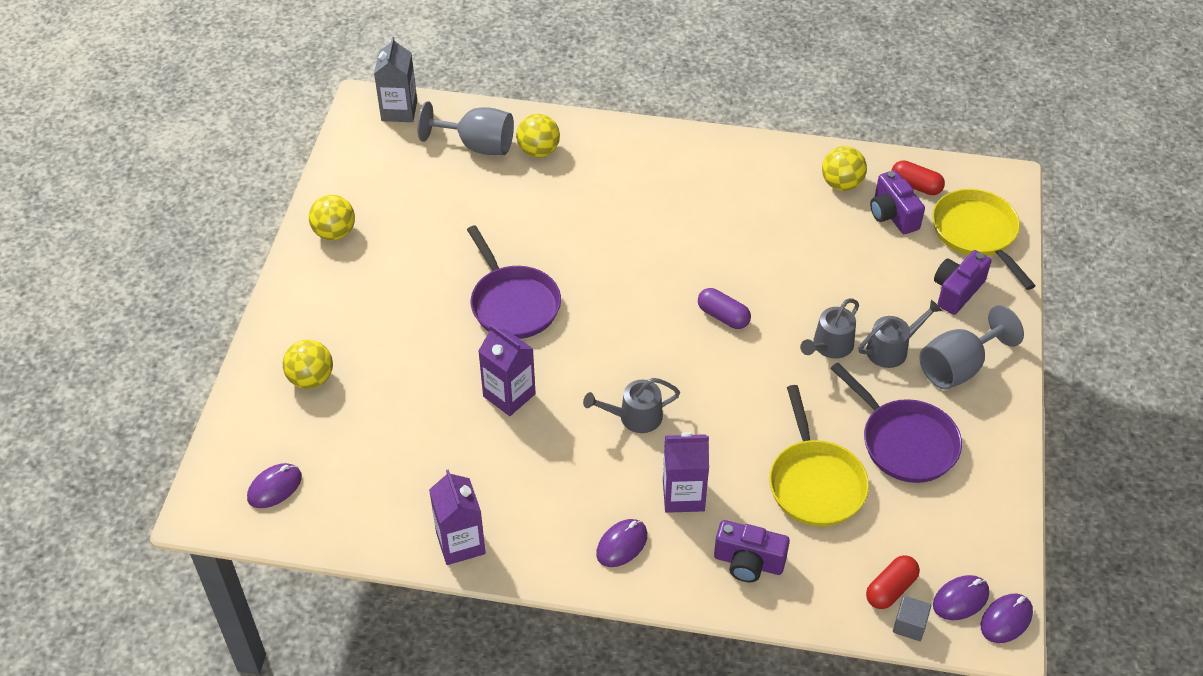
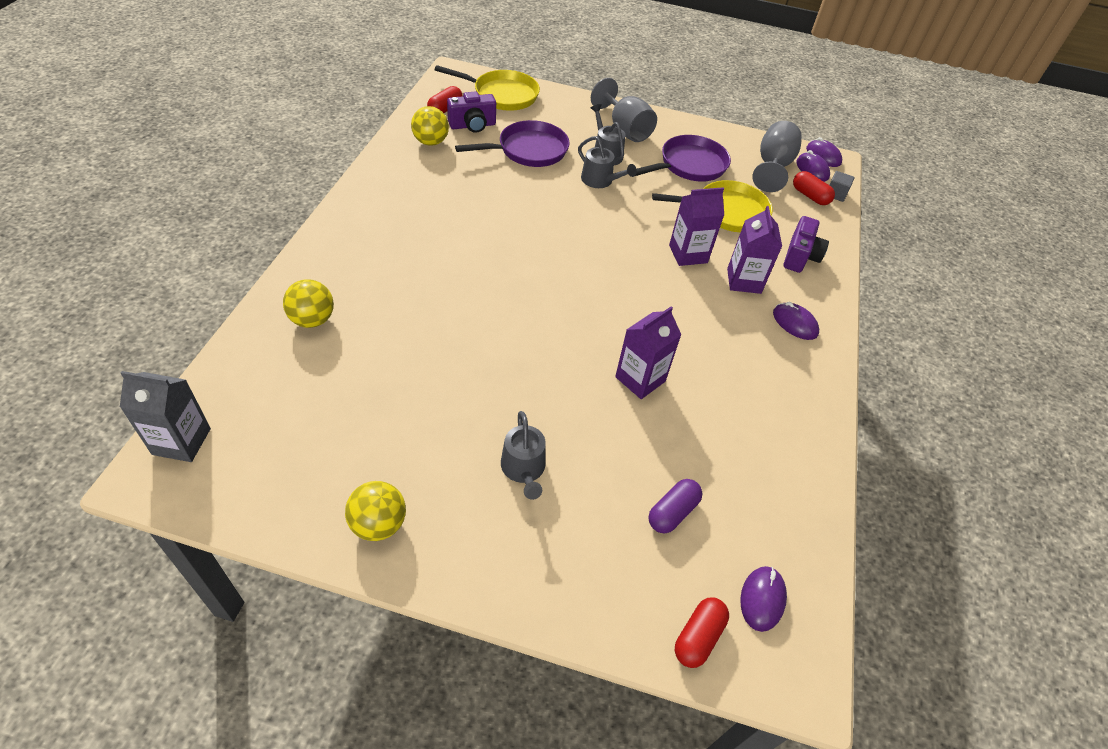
camera: 90 degrees left, 0 degrees up
(242, 440) = (698, 637): none -> red capsule
(275, 487) = (762, 599): purple mouse -> purple mouse turned 60 degrees clockwise
(311, 379) = (610, 557): yellow ball -> none
(460, 543) = (809, 432): purple carton -> purple carton (688, 254)
(477, 145) = (281, 370): grey goblet -> grey goblet (772, 166)
(513, 303) = (525, 364): purple pan -> purple pan (528, 150)
(635, 417) = (666, 297): grey watering can -> grey watering can (523, 469)
(723, 316) = (562, 229): purple capsule -> purple capsule (672, 512)
(957, 291) = (555, 115): purple camera -> none
(976, 234) = (502, 95): yellow pan -> yellow pan turned 150 degrees counterclockwise

